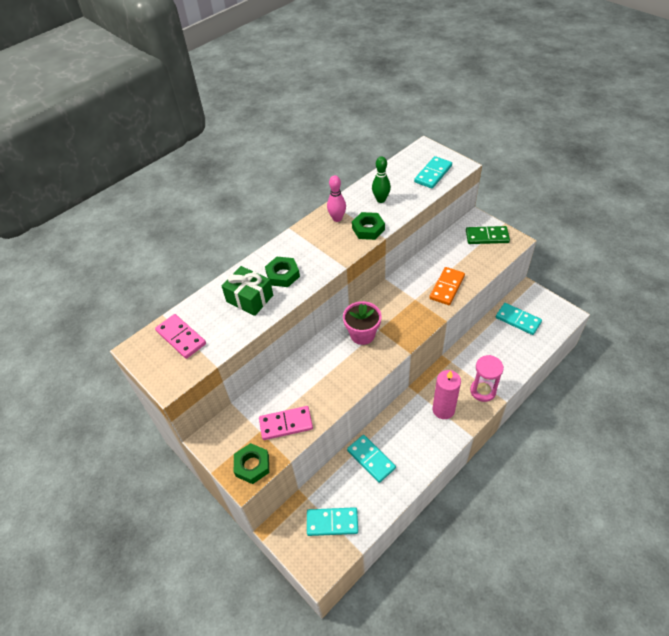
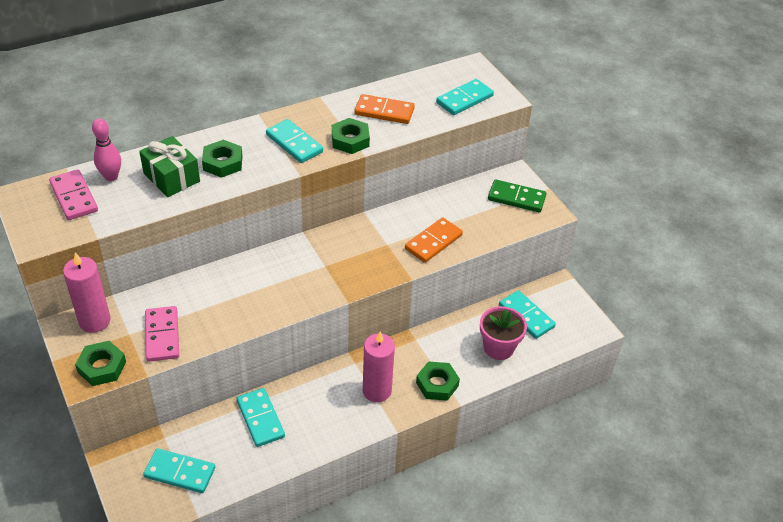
camera: 10 degrees right, 5 degrees down
(228, 429) = (95, 321): none -> pink candle
(286, 424) = (162, 335): pink domino -> pink domino turned 75 degrees clockwise
(328, 243) = (294, 143): none -> turquoise domino
(337, 218) = (320, 119): pink bowling pin -> pink bowling pin (111, 177)
(362, 334) = (302, 265): pink flower pot -> pink flower pot (498, 347)
(381, 200) = (384, 112): green bowling pin -> orange domino
(483, 391) = (437, 384): pink hourglass -> green nut

